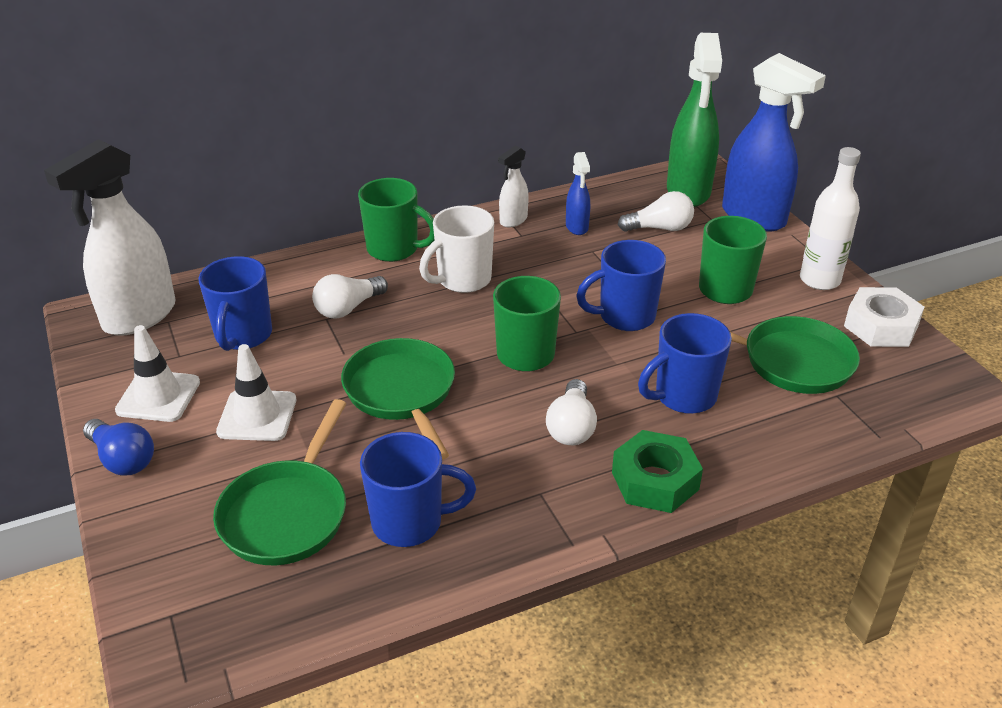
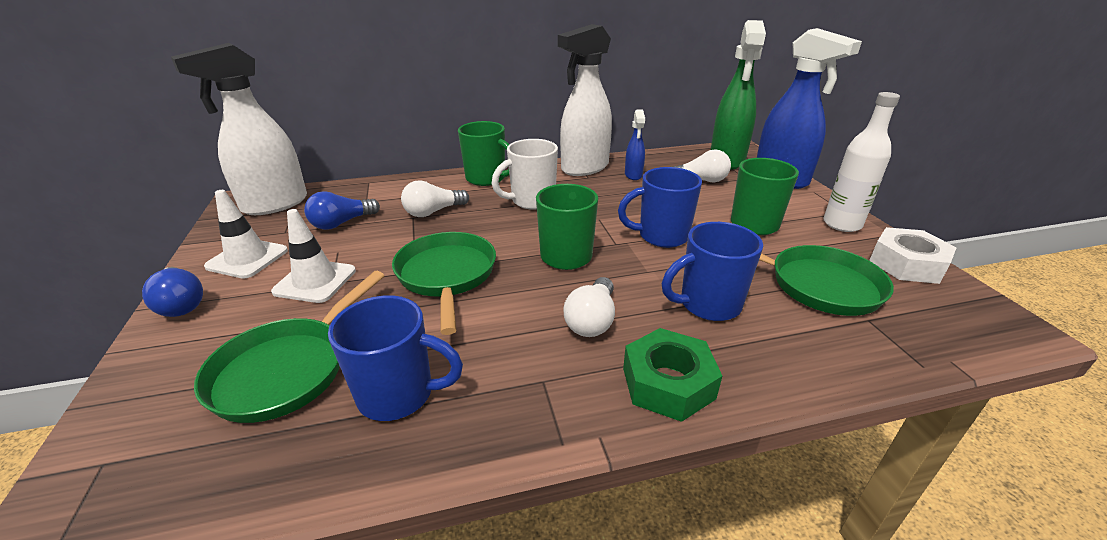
camera: 10 degrees right, 5 degrees down
(243, 336) = (342, 223): blue mug -> blue light bulb
(513, 220) = (584, 168): white spray bottle -> white spray bottle, size x2.08

